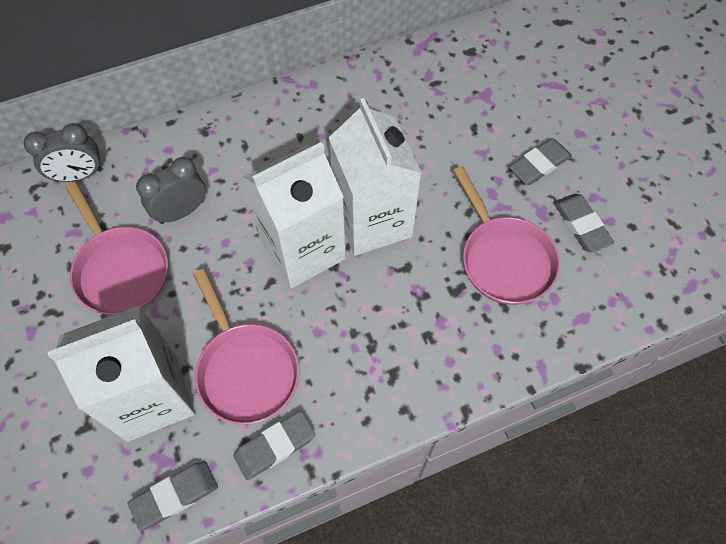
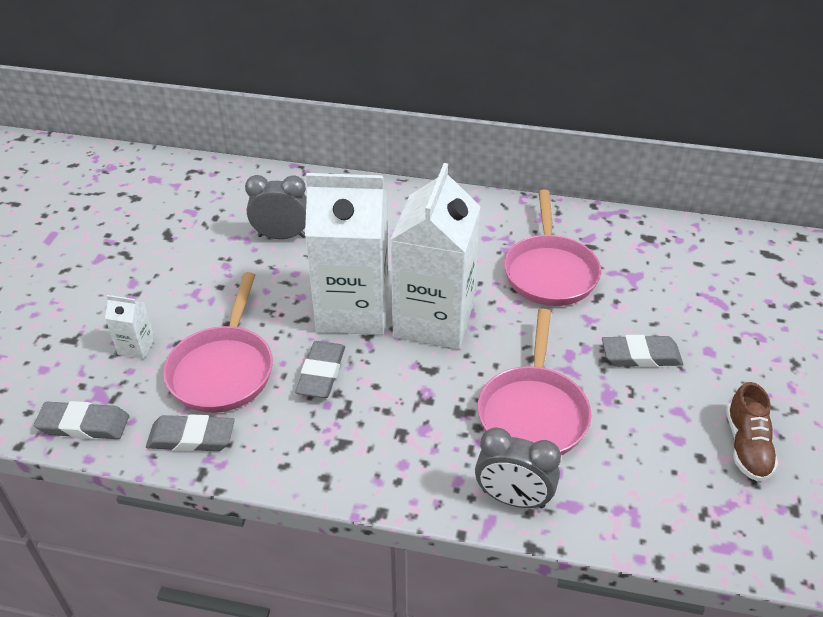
camera: 35 degrees right, 20 degrees down
(79, 175) = (230, 178): grey clock -> grey clock (513, 498)
(120, 269) = (199, 251): pink pan -> pink pan (549, 272)
(152, 396) = (136, 347): white carton -> white carton, size x0.40
(581, 225) = (642, 427): grey eraser -> grey eraser (321, 373)
(653, 199) = (747, 446): none -> brown shoe

